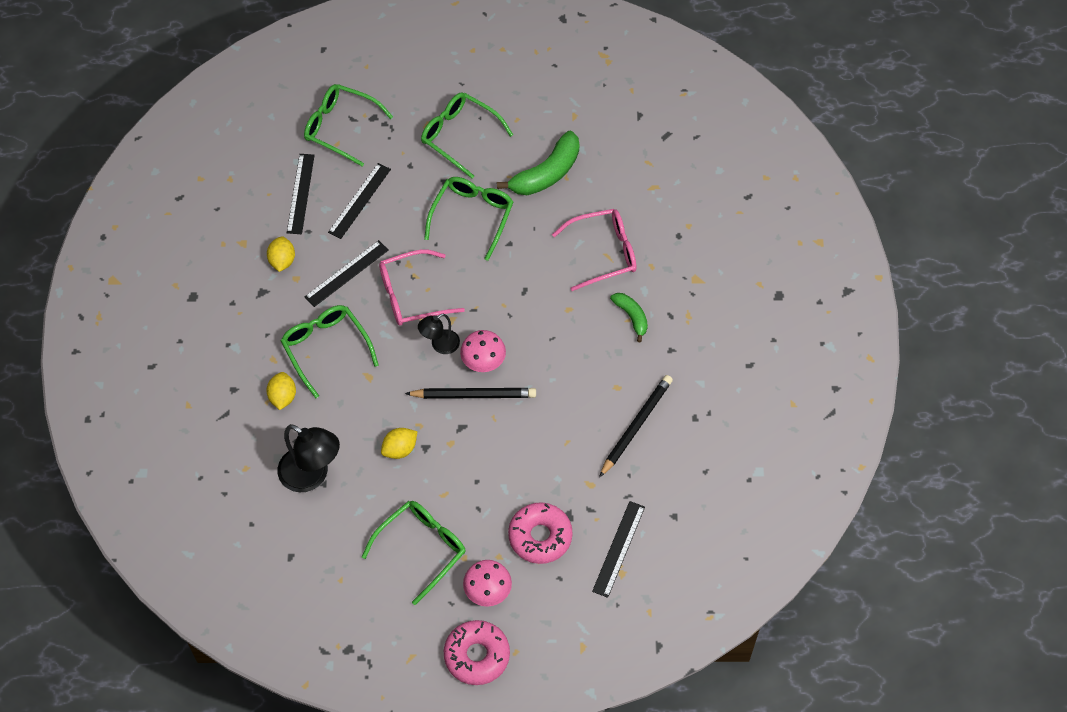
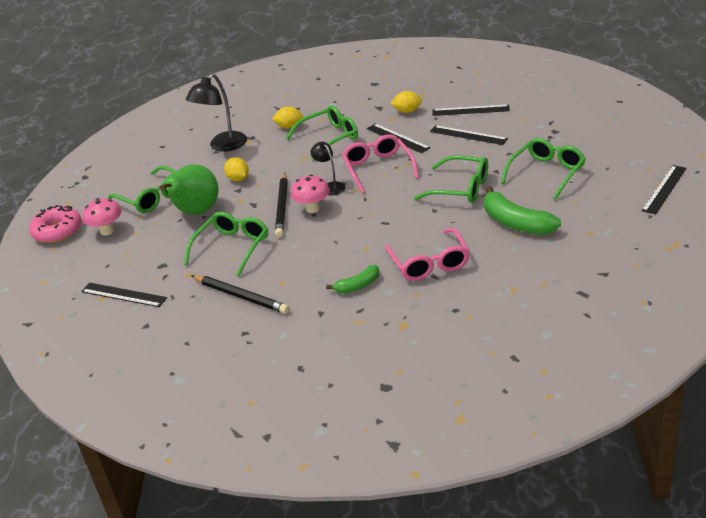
camera: 95 degrees right, 25 degrees down
(341, 128) = (540, 118): green glasses -> green glasses (232, 248)
(465, 491) = (196, 212): none -> green pear
(511, 45) = (664, 189): none -> black ruler
(540, 536) = (146, 252): pink donut -> none

